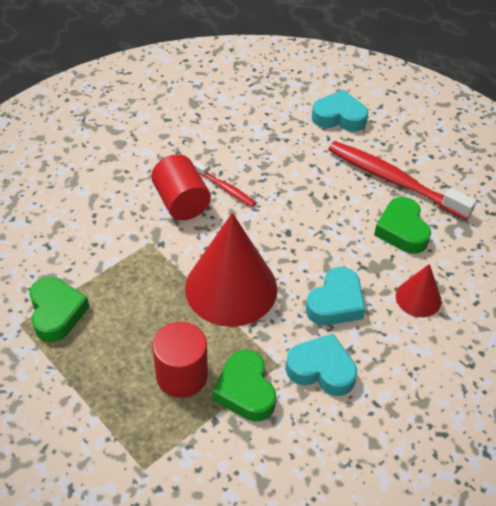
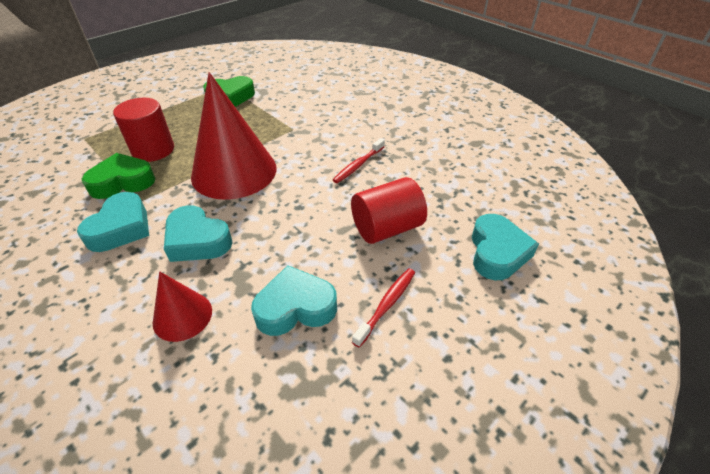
camera: 90 degrees right, 5 degrees down
(181, 202) = (339, 141): red cylinder -> red cylinder (387, 228)
(394, 180) = (386, 305): red toothbrush -> red toothbrush, size x0.49
(402, 230) = (295, 307): green heart -> turquoise heart

